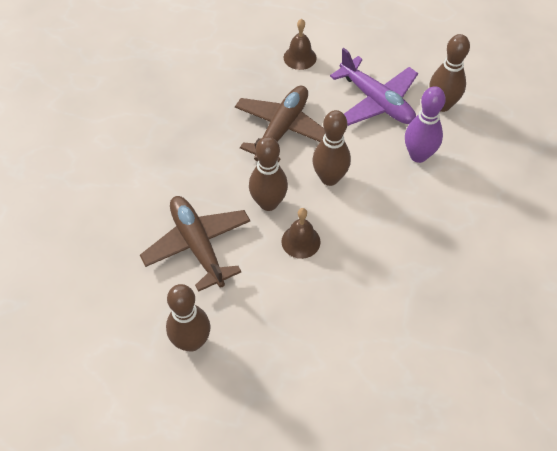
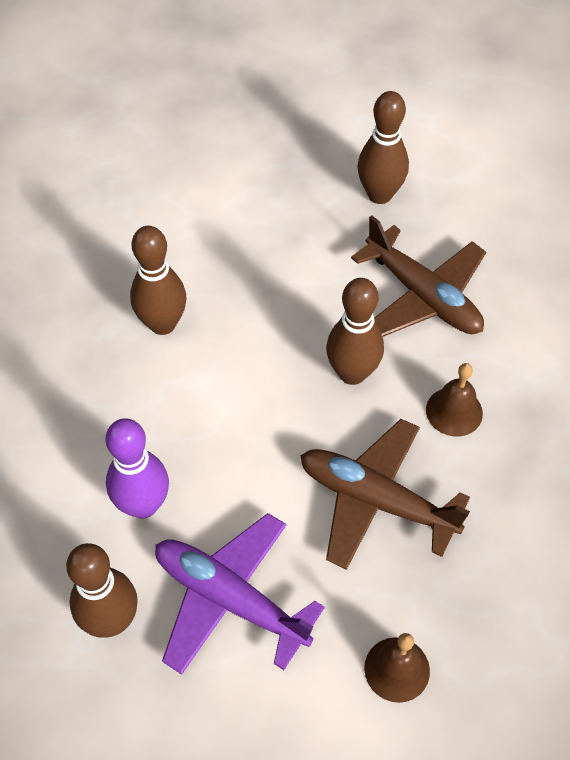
camera: 165 degrees right, 0 degrees up
(281, 129) = (376, 500): brown plane -> brown plane turned 105 degrees clockwise
(301, 241) = (290, 331): brown bell -> brown bell (454, 411)
(329, 178) = (275, 432): brown bowling pin -> brown bowling pin (162, 324)

